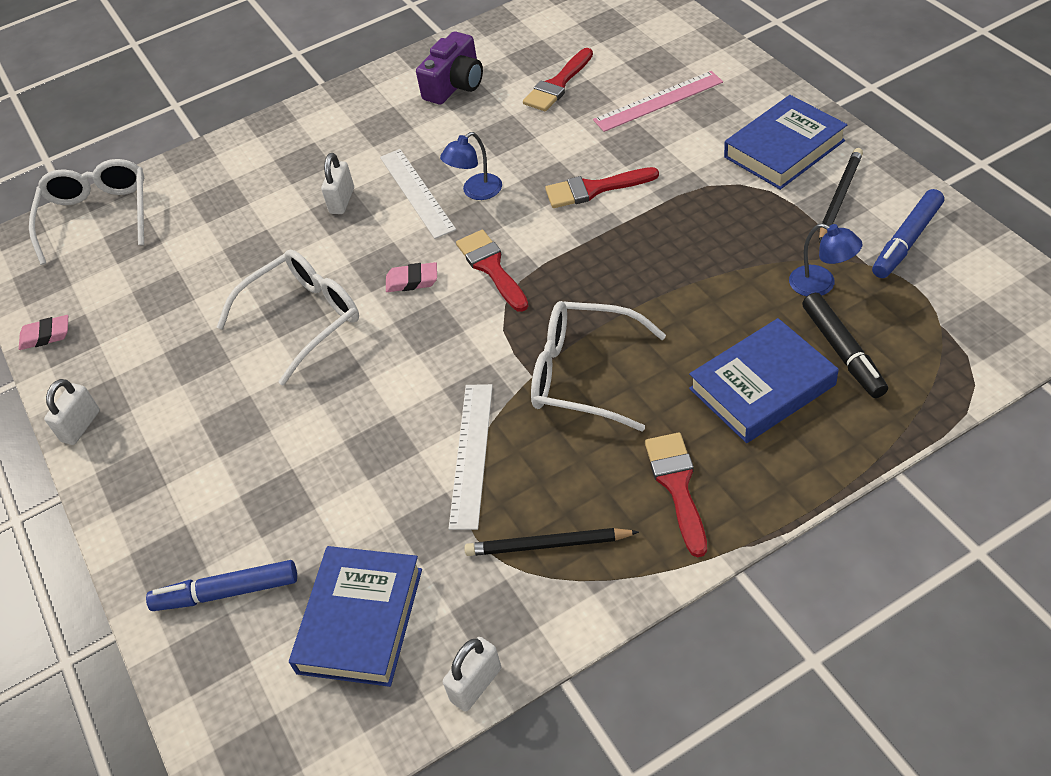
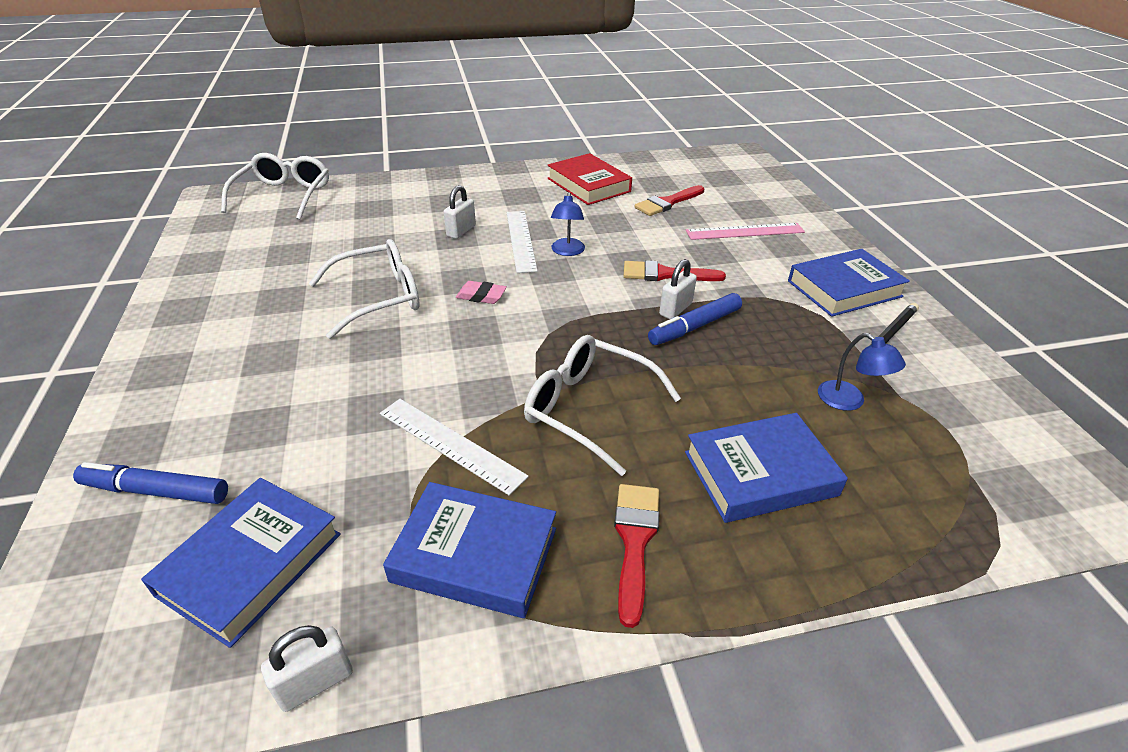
camera: 10 degrees right, 10 degrees down
(46, 336) = (187, 255): pink eraser -> none
(81, 426) = (157, 321): white padlock -> white padlock (675, 309)
(455, 85) = (588, 185): purple camera -> red book
(472, 454) = (451, 444): white ruler -> white ruler turned 75 degrees counterclockwise
(476, 192) = (567, 251): blue lamp -> blue lamp turned 60 degrees counterclockwise
(491, 267) = (551, 305): red brush -> none
(548, 545) = (475, 554): black pencil -> blue book
(842, 351) = (855, 467): black marker -> none
(906, 241) = (946, 389): blue marker -> blue marker (694, 326)

